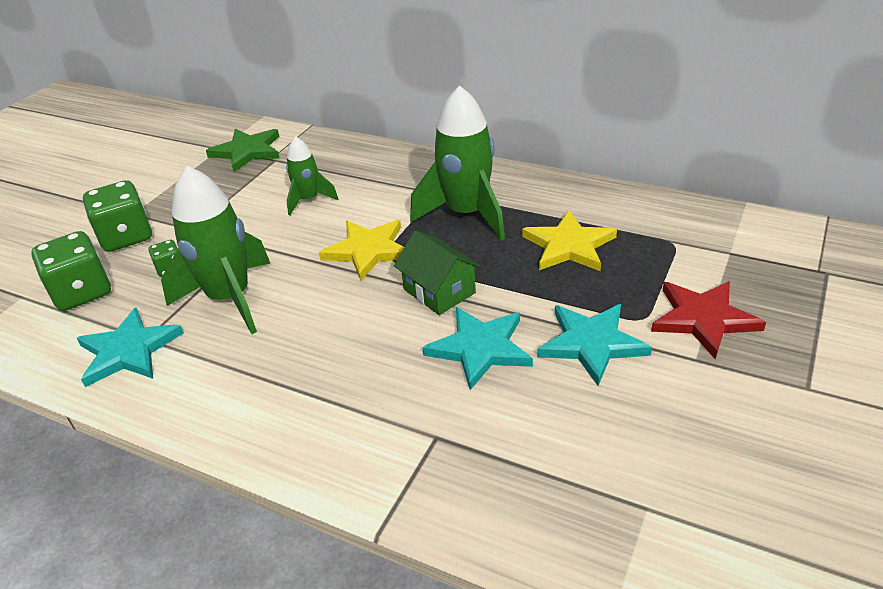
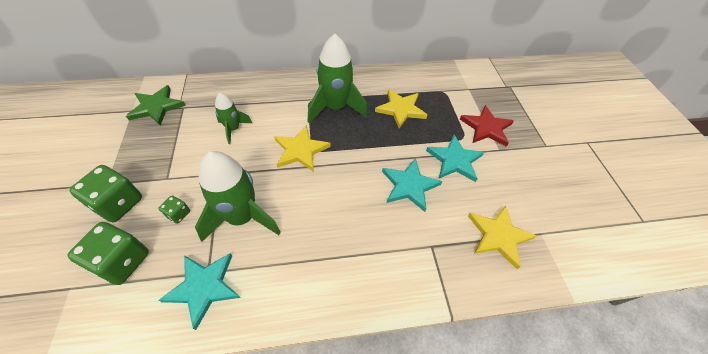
camera: 40 degrees left, 15 degrees up
(439, 291) = (361, 160): green house -> none
(561, 474) = (498, 236): none -> yellow star

